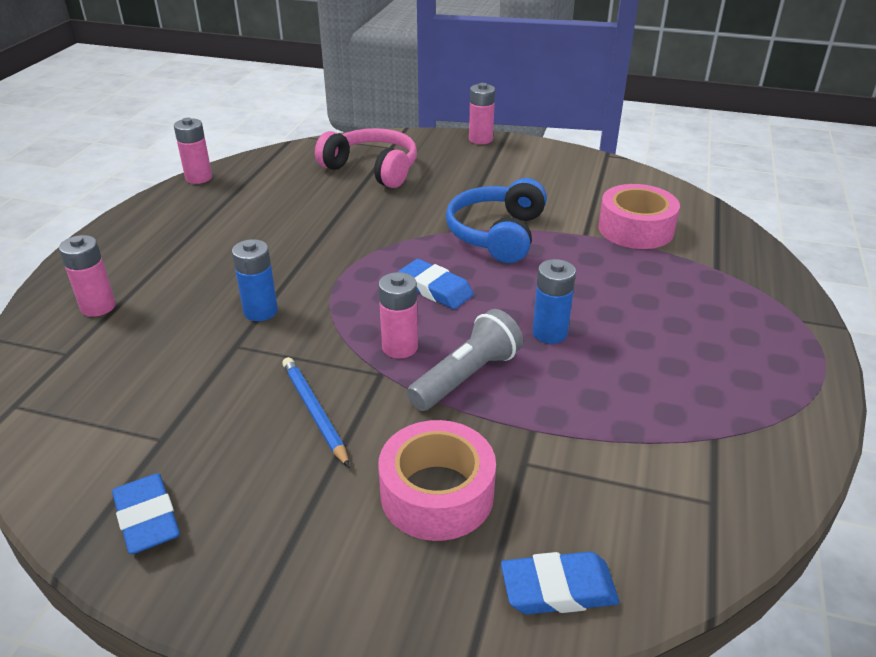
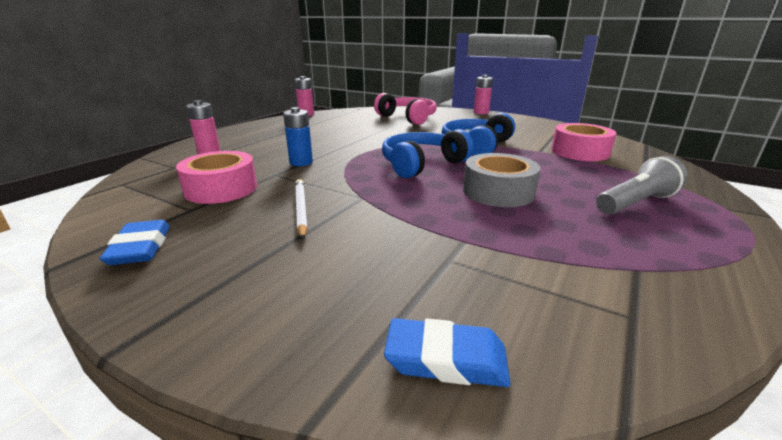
camera: 15 degrees right, 10 degrees down
(314, 412) = (301, 209): blue pencil -> white pencil
(400, 347) = (382, 186): pink battery -> none
(435, 289) = (422, 164): blue eraser -> blue headphones
(437, 494) = (364, 268): pink tape -> pink tape (221, 189)
(466, 376) = (423, 205): grey flashlight -> grey flashlight (635, 203)
(549, 333) = (498, 192): blue battery -> grey tape

